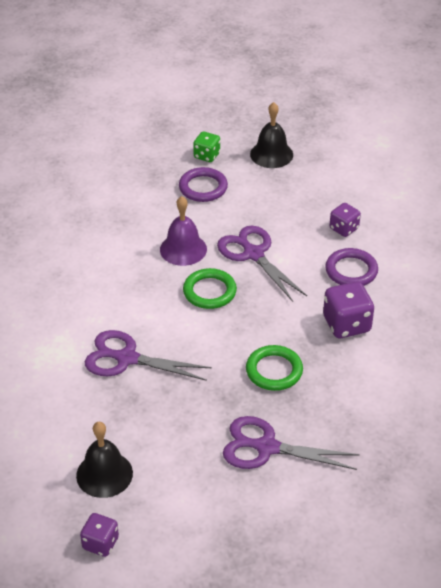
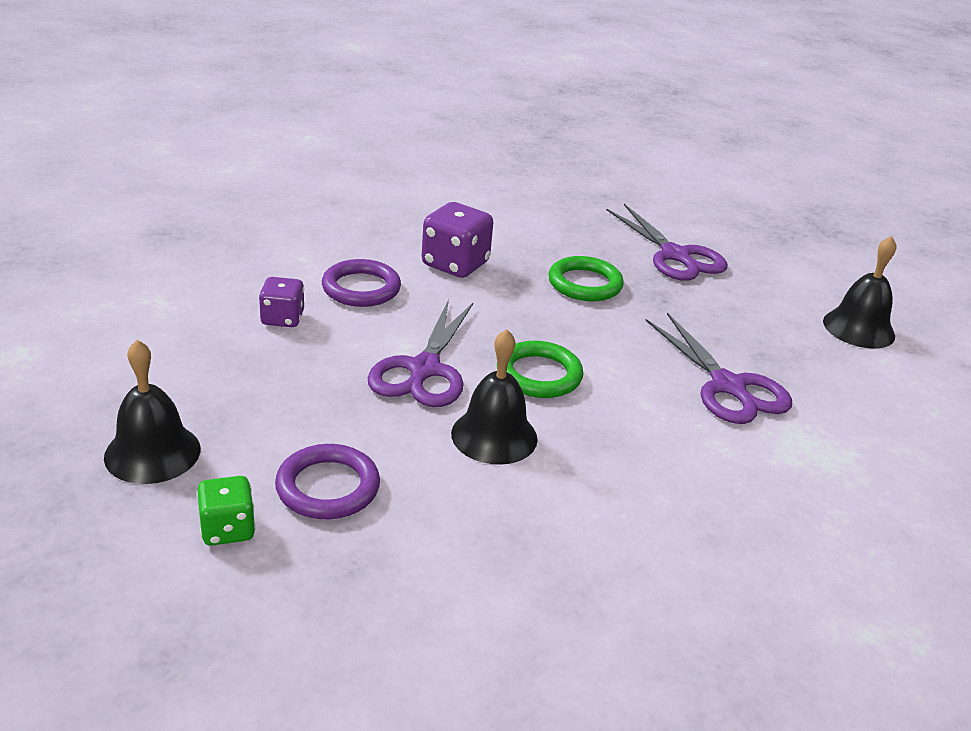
camera: 135 degrees left, 10 degrees down
(100, 543) = (907, 298): purple dice -> none
(183, 249) = (494, 436): purple bell -> black bell

